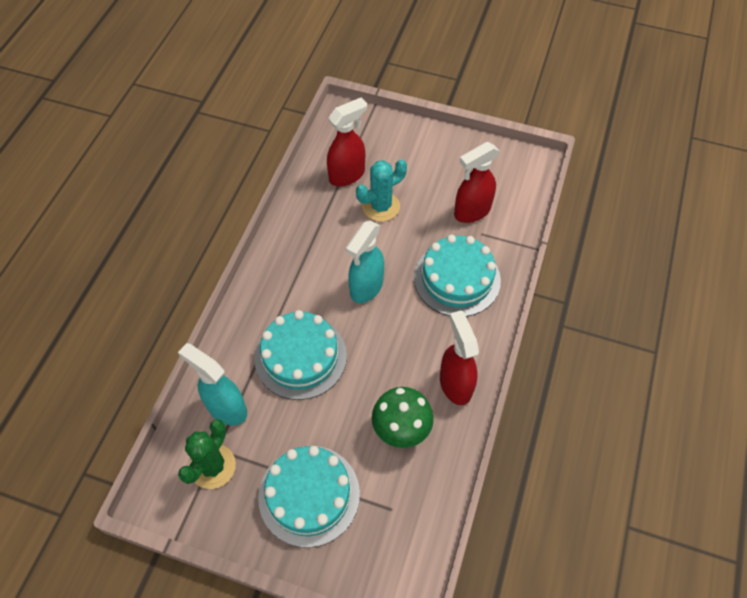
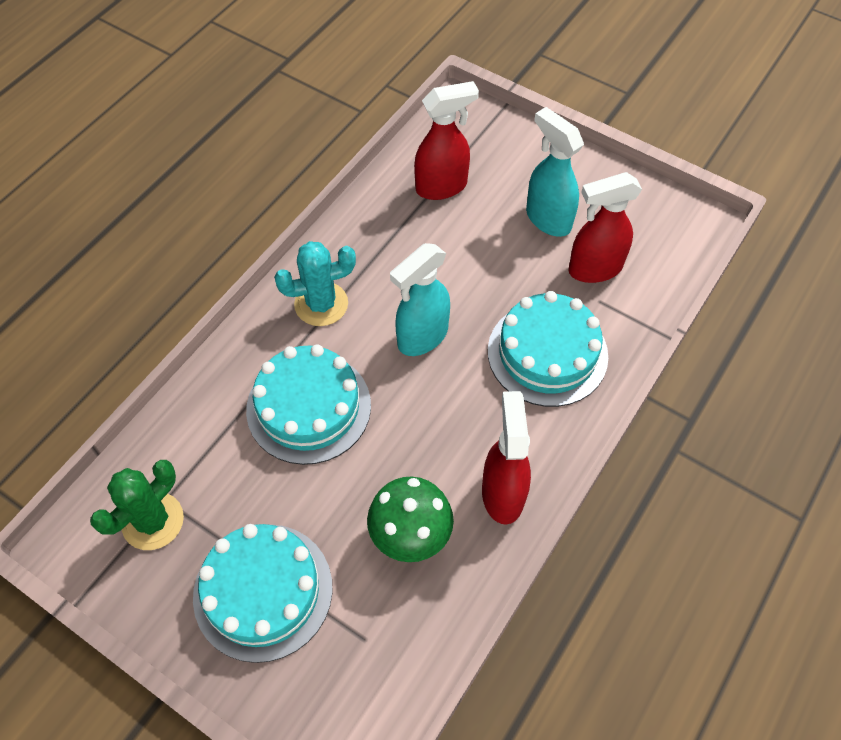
camera: 15 degrees right, 0 degrees up
(226, 408) = (193, 450): turquoise spray bottle -> turquoise spray bottle (547, 219)
(381, 206) = (474, 236): turquoise cactus -> turquoise cactus (321, 304)

